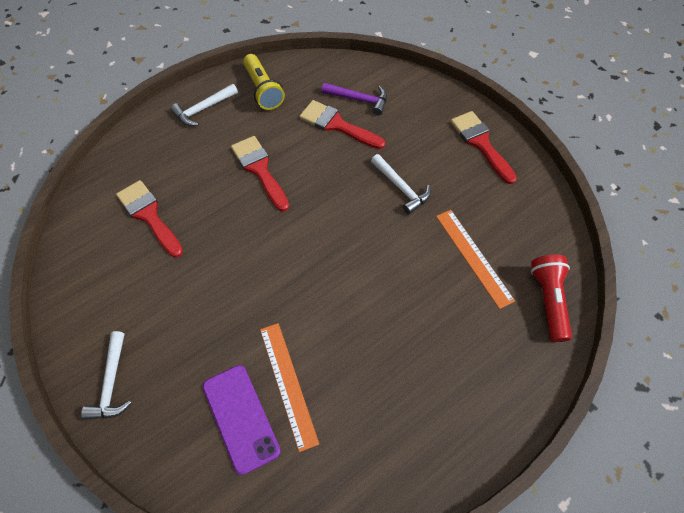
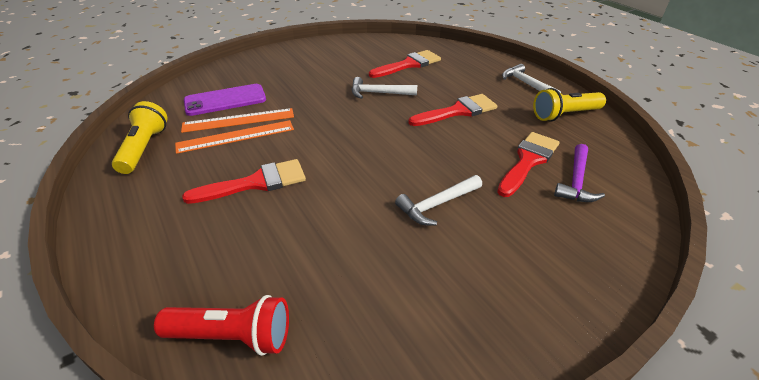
camera: 95 degrees right, 20 degrees down
(111, 383) = (278, 57): white hammer -> white hammer (379, 93)
(354, 475) = (144, 148): none -> yellow flashlight
(473, 257) = (325, 260): orange ruler -> orange ruler (236, 136)
(480, 143) = (528, 304): red brush -> red brush (256, 183)

